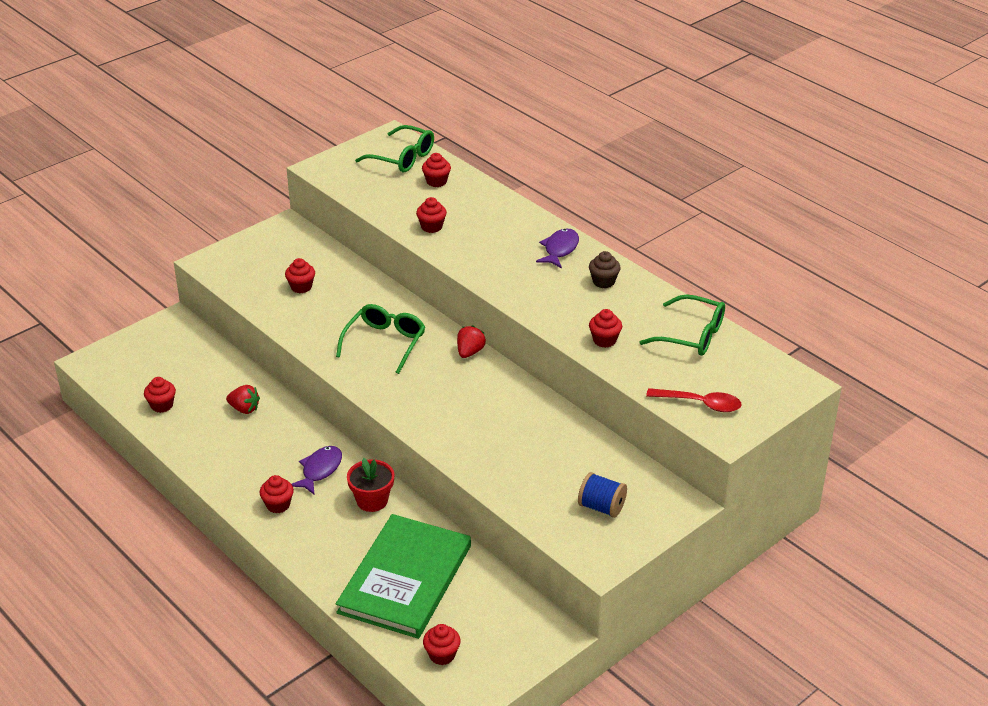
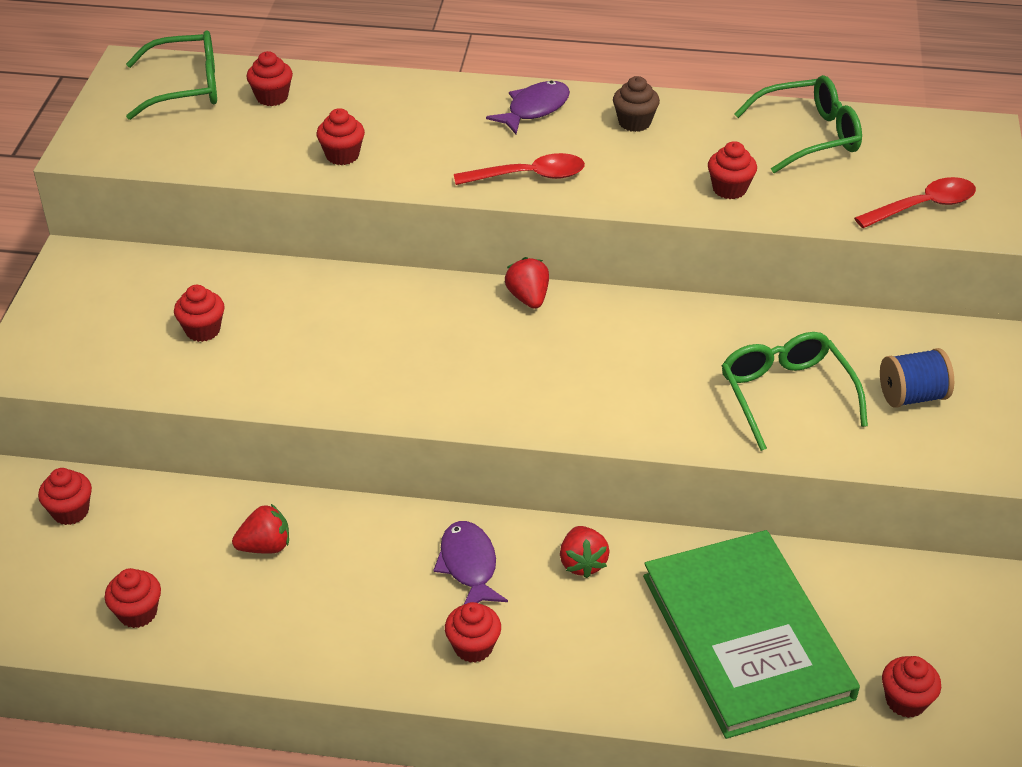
camera: 40 degrees left, 5 degrees up
(184, 347) = (70, 511): none -> red cupcake
(372, 500) = (582, 563): red flower pot -> red strawberry
(385, 343) = (409, 343): green glasses -> green glasses (785, 394)
(508, 282) = (529, 176): none -> red spoon
(560, 249) = (534, 109): purple fish -> purple fish turned 60 degrees clockwise

